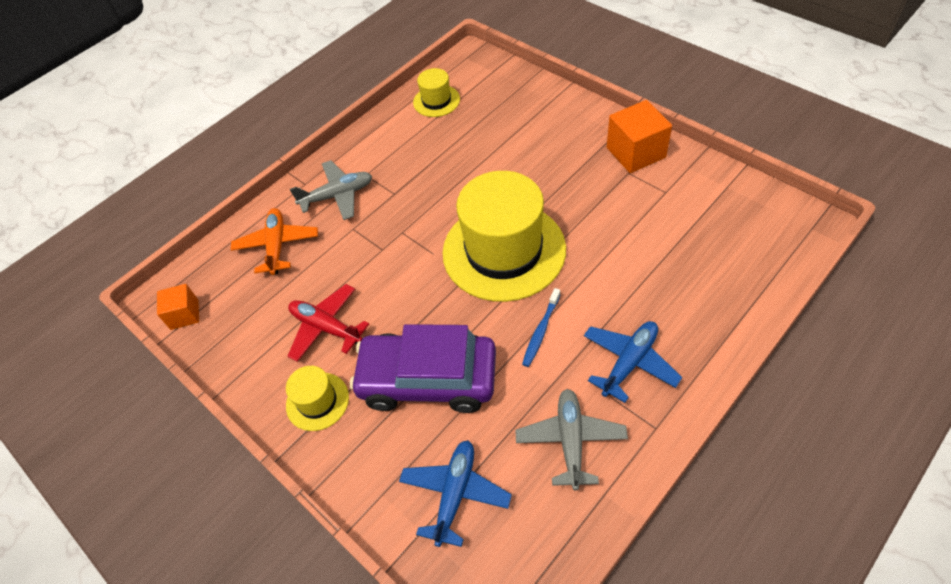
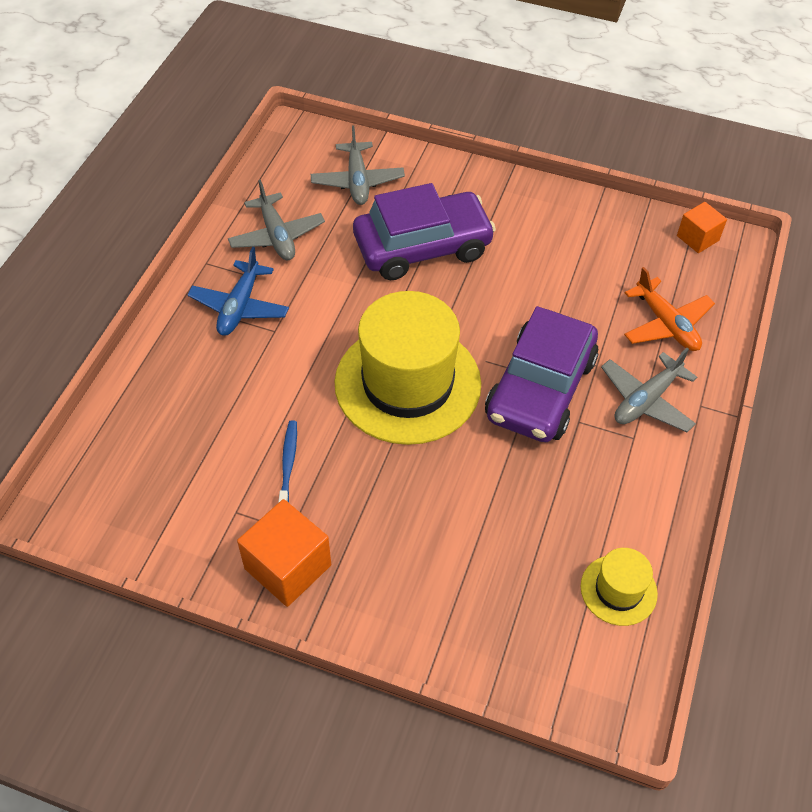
camera: 150 degrees right, 0 degrees up
(317, 401) = (511, 207): yellow hat -> none
(326, 327) = (547, 263): red plane -> none
(405, 221) = (540, 389): none -> purple car
(455, 494) = (357, 181): blue plane -> grey plane
(541, 331) = (334, 313): blue toothbrush -> blue toothbrush (288, 464)

